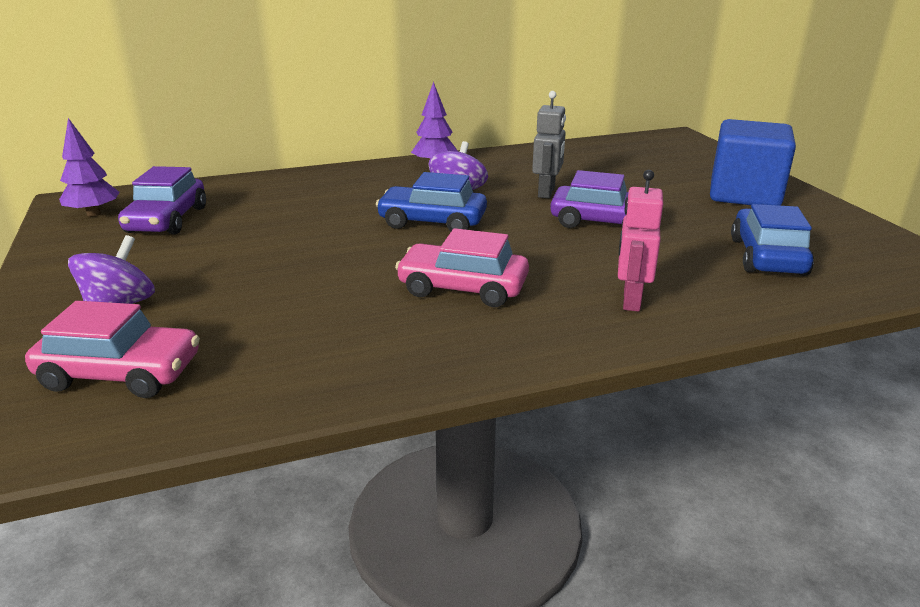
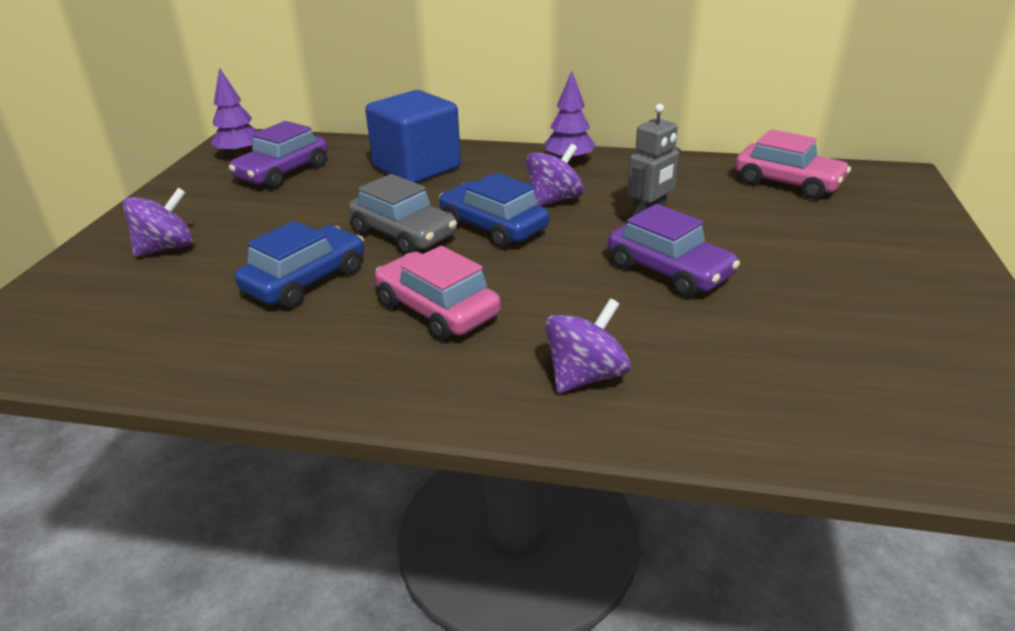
camera: 30 degrees right, 5 degrees up
(121, 373) = (105, 310): pink car -> pink car (787, 183)
(359, 243) = (404, 234): none -> grey car
(631, 300) = (585, 376): pink robot -> purple spinning top
(744, 194) = (895, 277): blue cube -> blue cube (417, 168)
(767, 257) = (820, 370): blue car -> blue car (306, 280)

